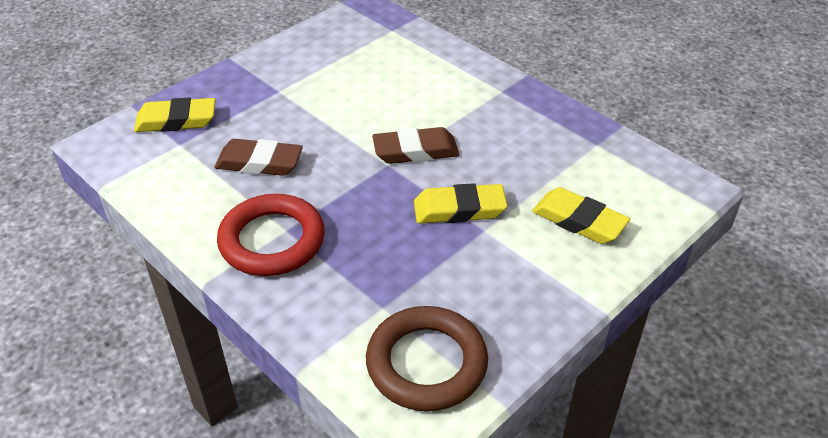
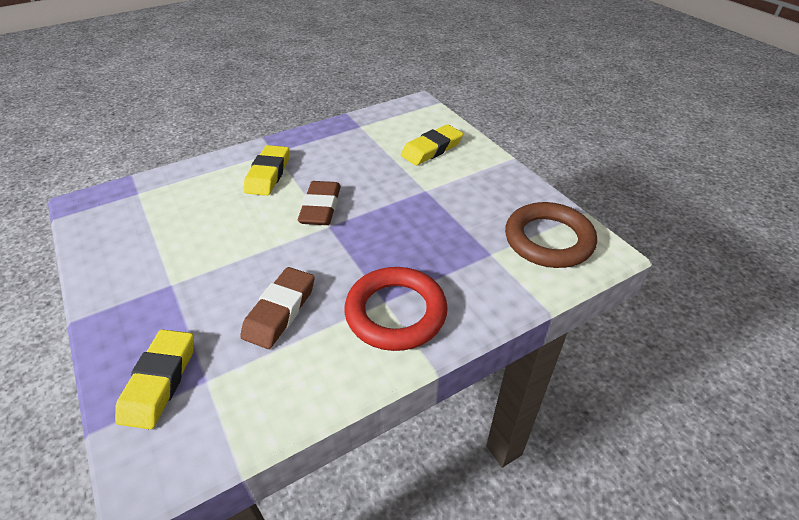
camera: 75 degrees left, 0 degrees up
(459, 209) = (400, 197): yellow eraser -> yellow eraser (268, 174)

